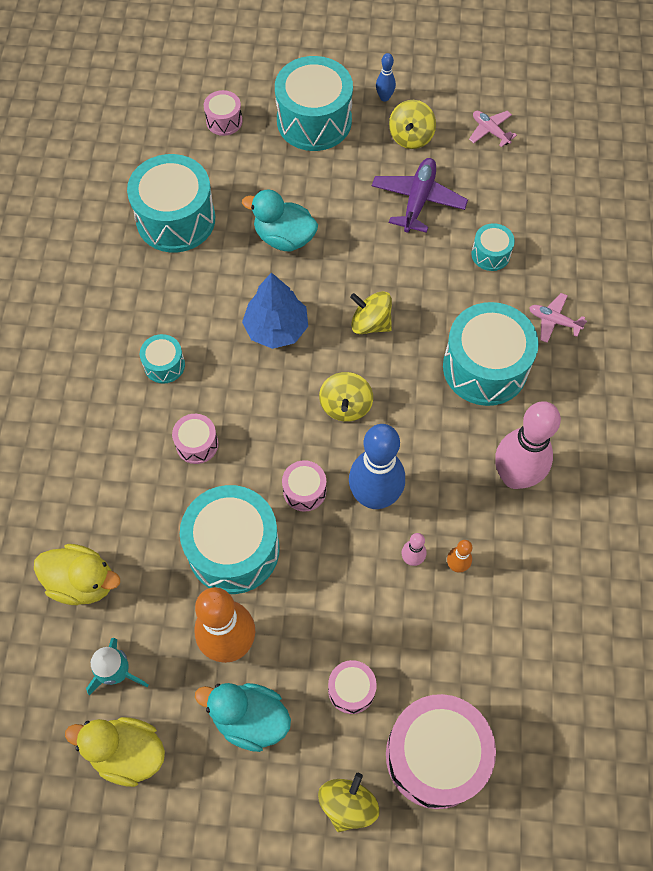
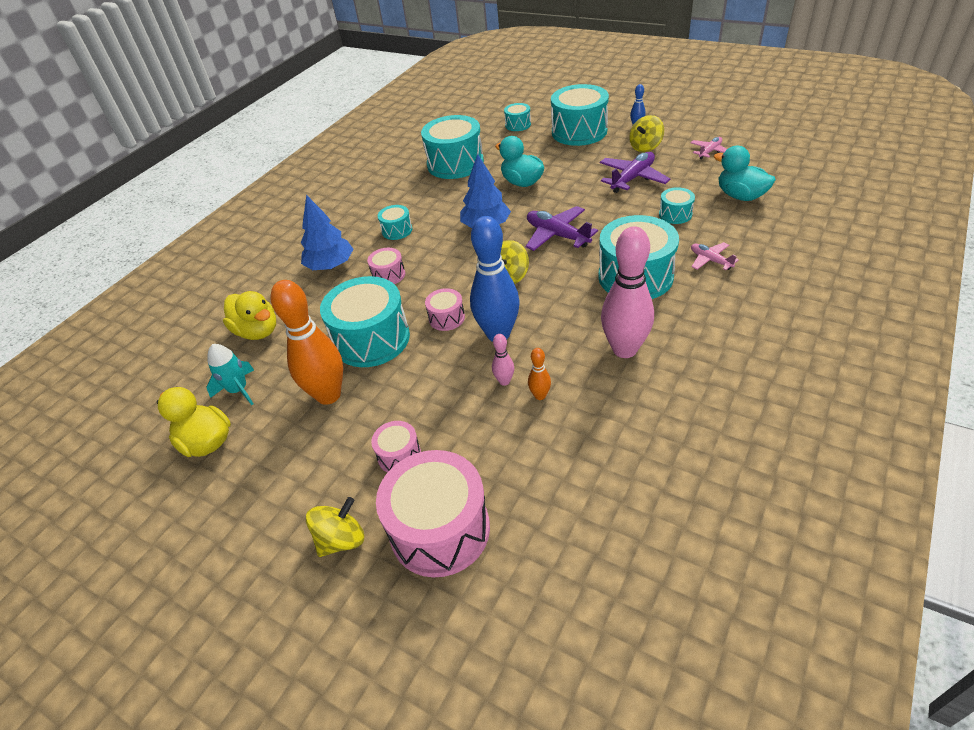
camera: 30 degrees right, 20 degrees down
(111, 449) = (330, 265): none -> blue tree
(224, 121) = (518, 125): pink drum -> turquoise drum
(249, 719) = (308, 449): turquoise duck -> turquoise duck (740, 196)
(370, 323) = (557, 235): yellow spinning top -> purple plane
(490, 131) = (709, 151): pink plane -> pink plane turned 60 degrees clockwise

